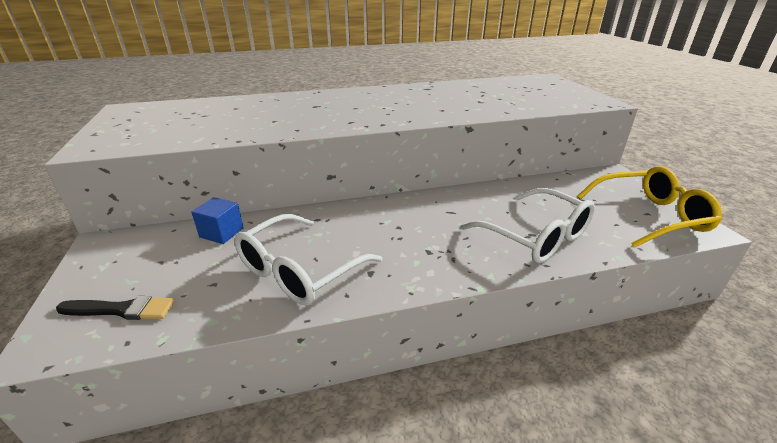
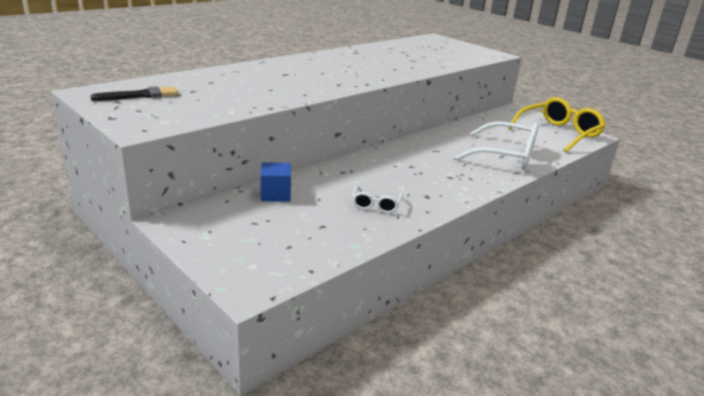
camera: 30 degrees left, 5 degrees down
(121, 310) = (274, 256): black brush -> black brush (140, 95)
(299, 271) = (376, 205): white glasses -> white glasses, size x0.47

